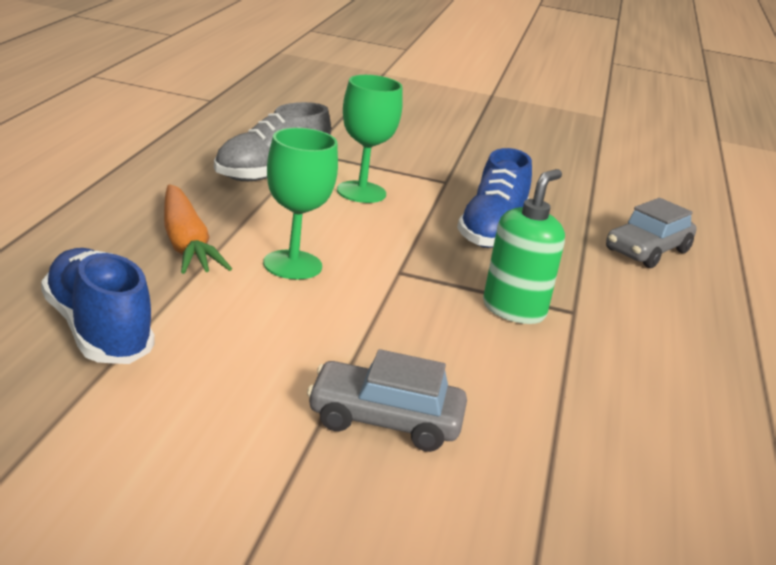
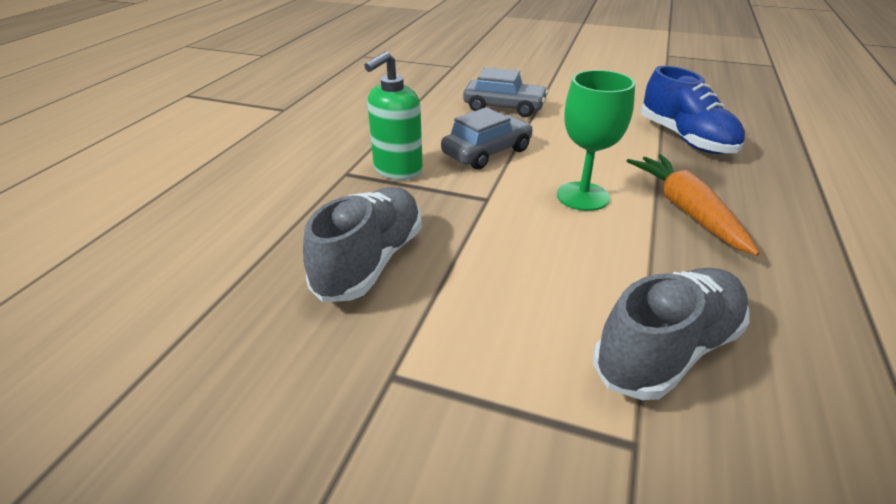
camera: 170 degrees left, 10 degrees up
(361, 192) = (529, 321): green goblet -> none
(492, 231) = (370, 261): blue shoe -> grey shoe
(647, 251) = (192, 249): grey car -> grey car (487, 152)

